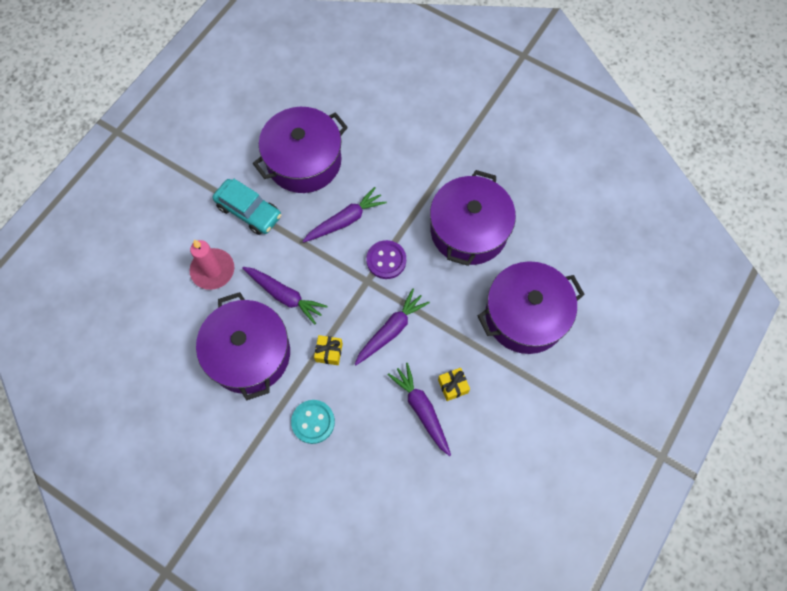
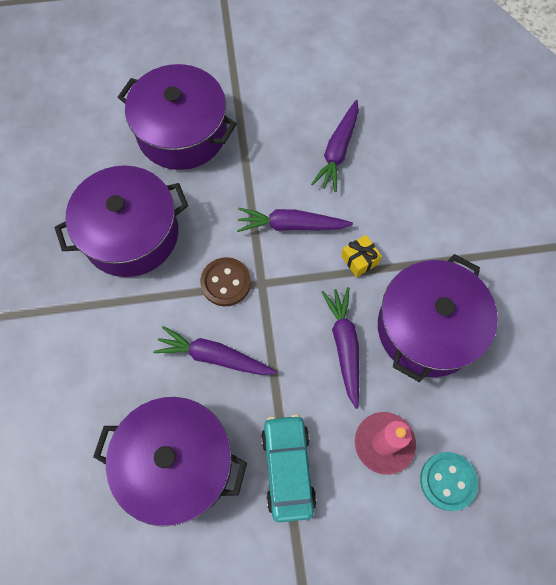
camera: 130 degrees left, 0 degrees up
(313, 422) = (429, 223): turquoise button -> turquoise button (448, 481)
(386, 260) = (225, 282): purple button -> brown button
(453, 386) = (296, 142): yellow gift -> none

